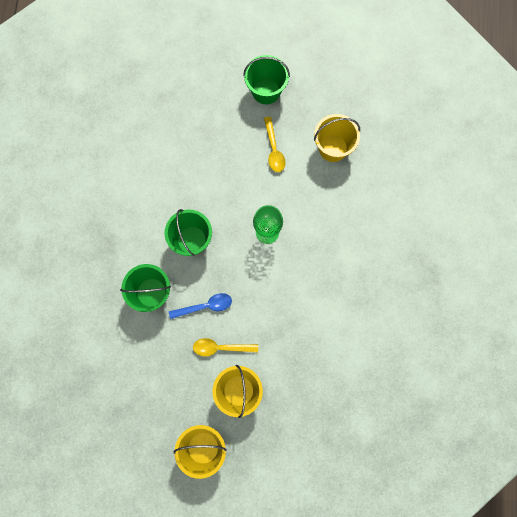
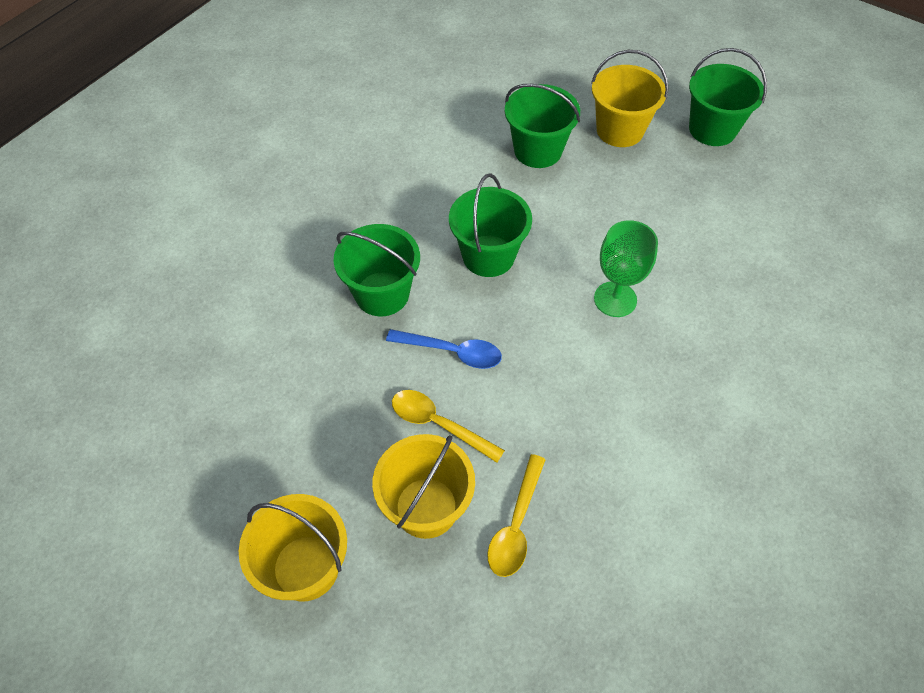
camera: 30 degrees right, 20 degrees down
(180, 156) = (538, 150): none -> green bucket
(274, 149) = (686, 200): yellow spoon -> yellow spoon (516, 525)
(333, 148) = (786, 238): yellow bucket -> yellow bucket (619, 130)

